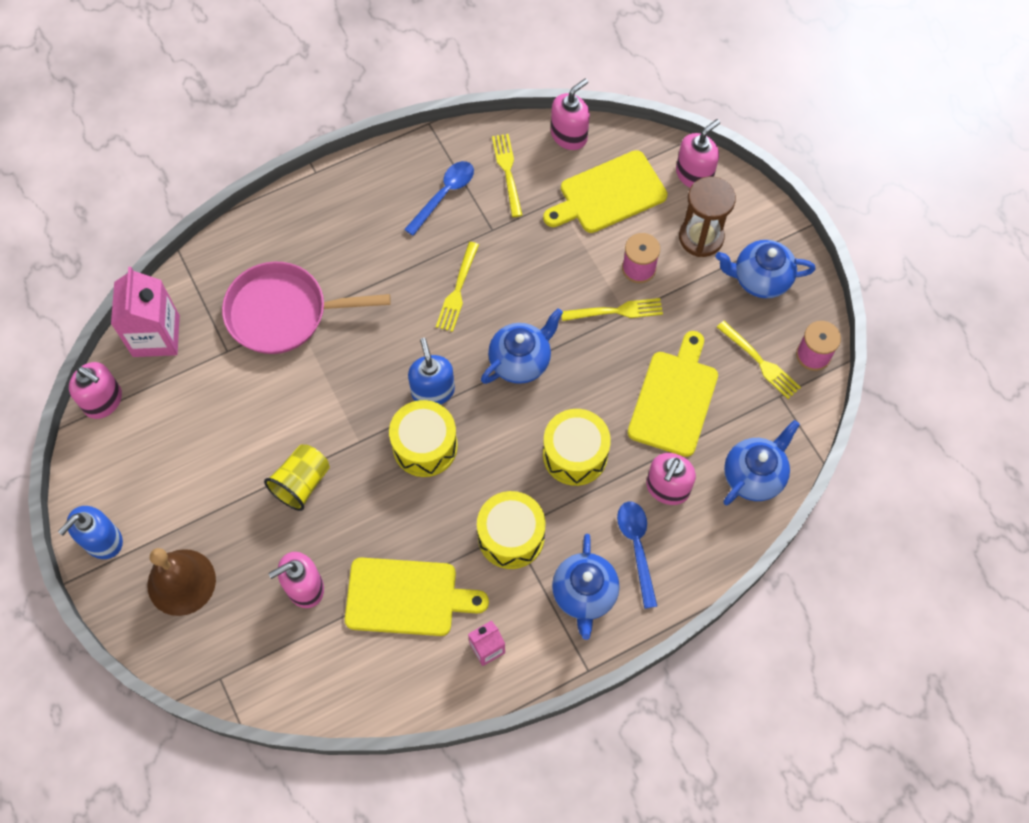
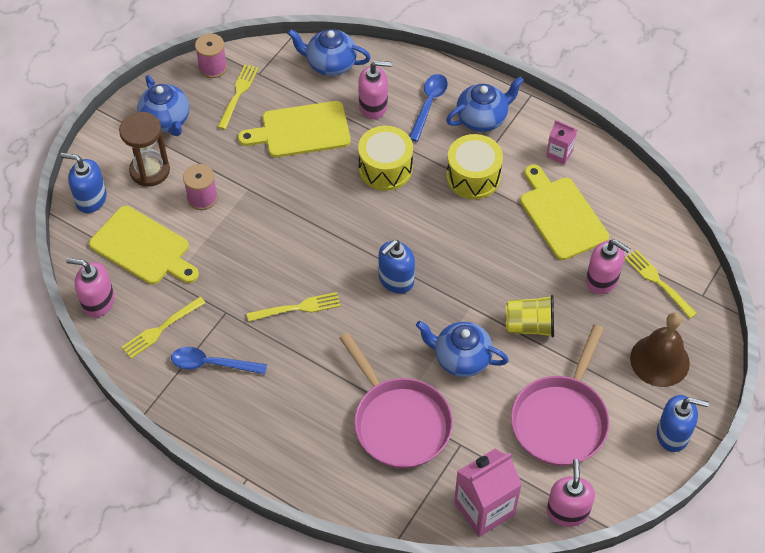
camera: 120 degrees left, 10 degrees down
(189, 450) = (561, 419): none -> pink pan
(425, 446) = (443, 262): yellow drum -> none
(521, 361) = (332, 236): blue teapot -> blue teapot (461, 358)
(616, 311) = (250, 196): yellow fork -> yellow fork (658, 282)
(637, 547) = (429, 105): blue spoon -> blue spoon turned 150 degrees clockwise
(694, 175) = (91, 199): pink soap dispenser -> blue soap dispenser

